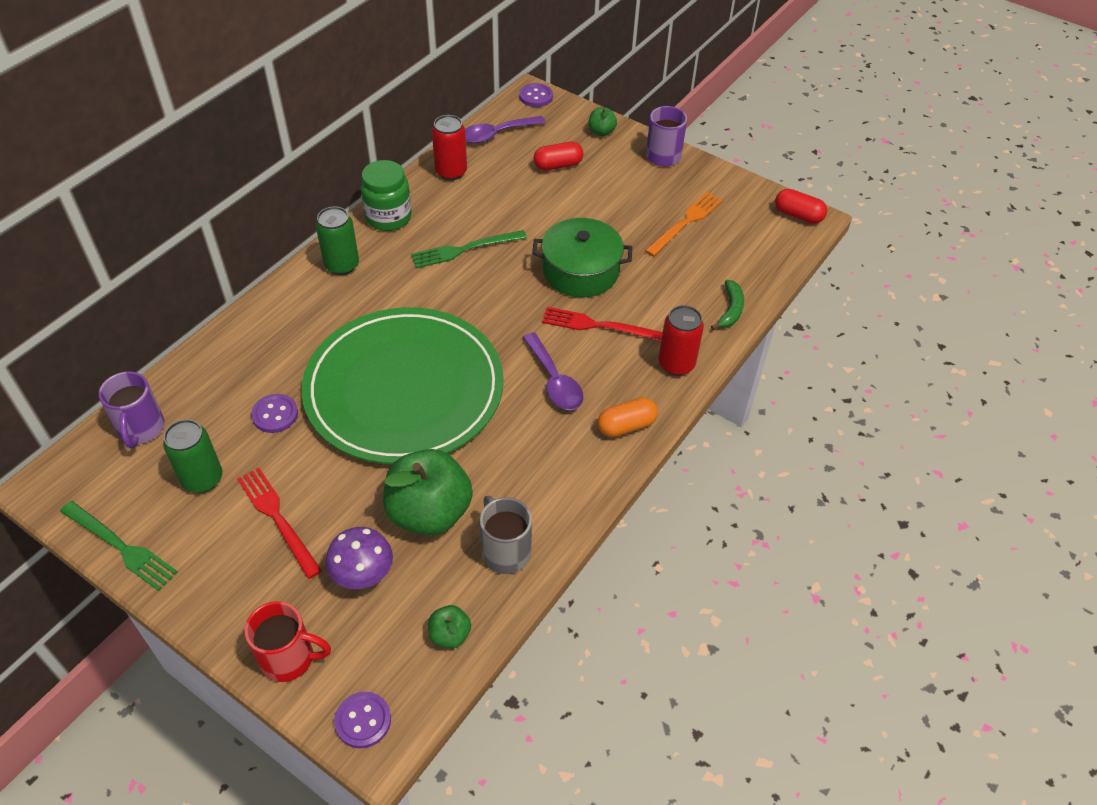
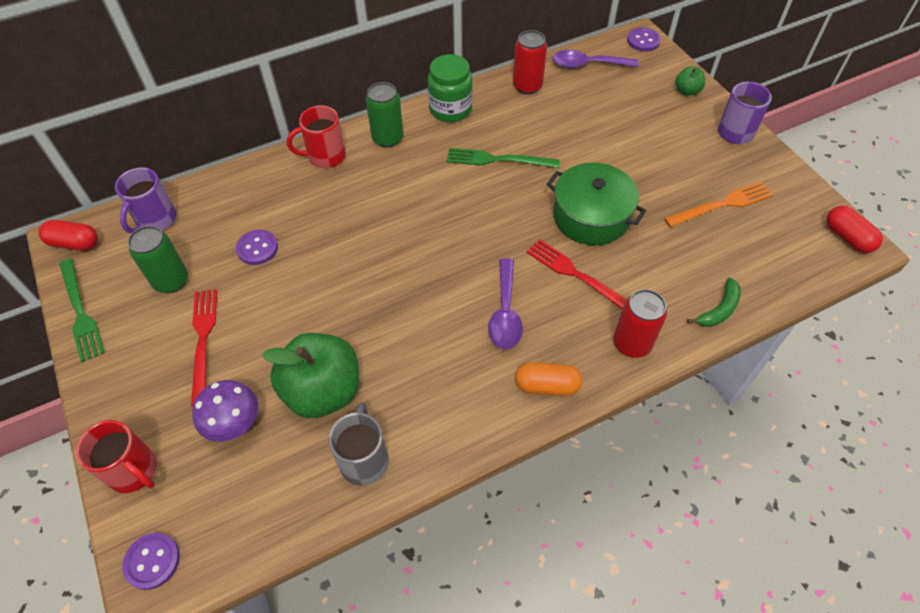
camera: 30 degrees right, 5 degrees up
(287, 304) = (325, 156): none -> red mug
(404, 389) = (371, 267): green plate -> none
(450, 635) = (269, 517): green apple -> none
(558, 165) = (627, 110): red capsule -> red capsule (74, 243)

